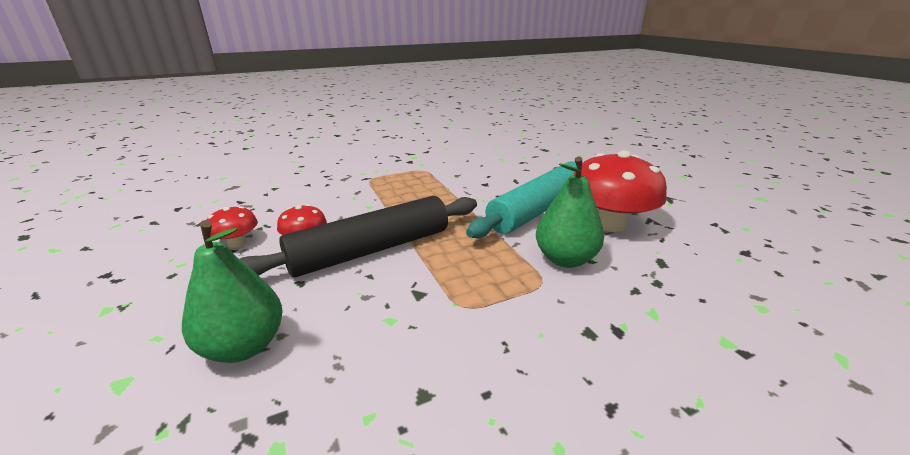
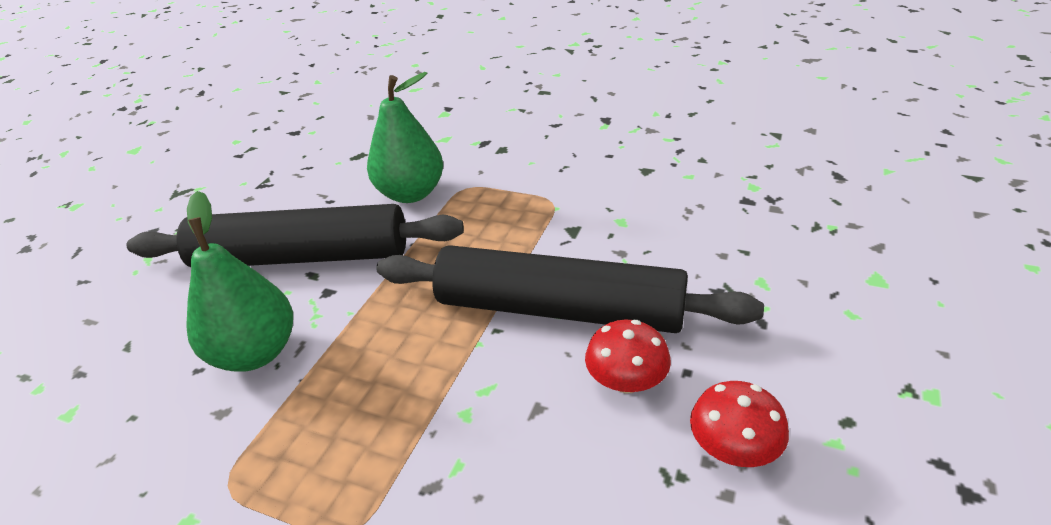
camera: 130 degrees left, 10 degrees up
(244, 346) = (760, 260): green pear -> green pear (256, 353)
(539, 209) = (302, 257): turquoise rolling pin -> black rolling pin
(609, 223) = (297, 201): red mushroom -> none

